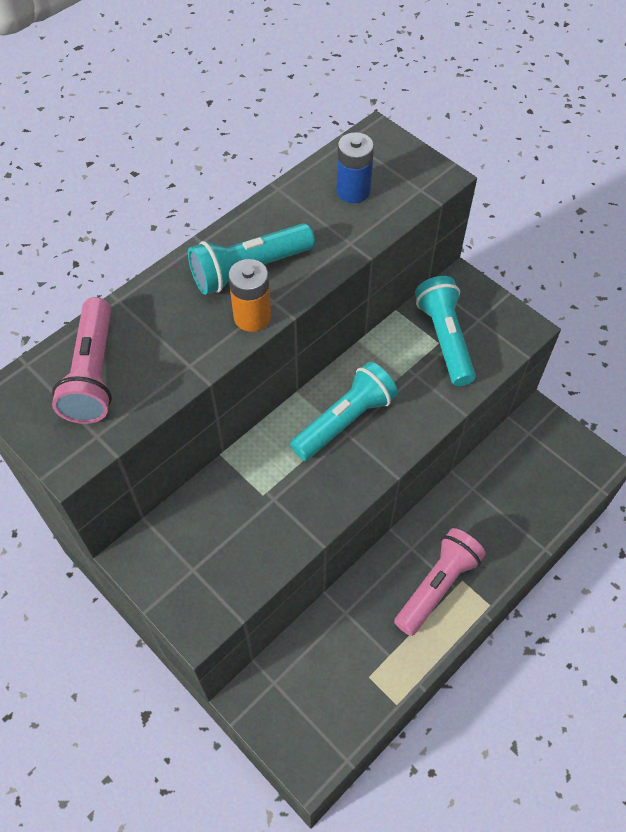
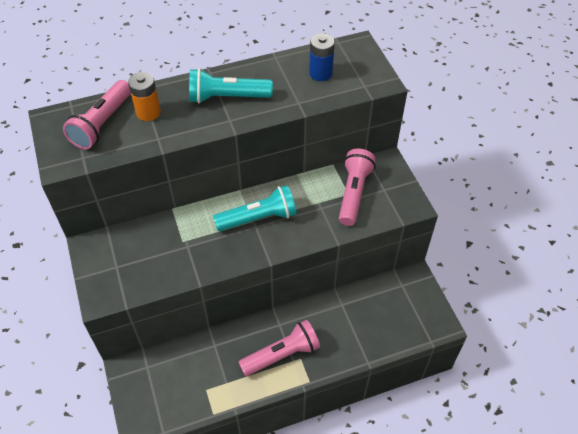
camera: 25 degrees right, 5 degrees down
(252, 317) = (211, 124): orange battery -> orange battery (148, 112)
(445, 339) = (353, 193): turquoise flashlight -> pink flashlight

